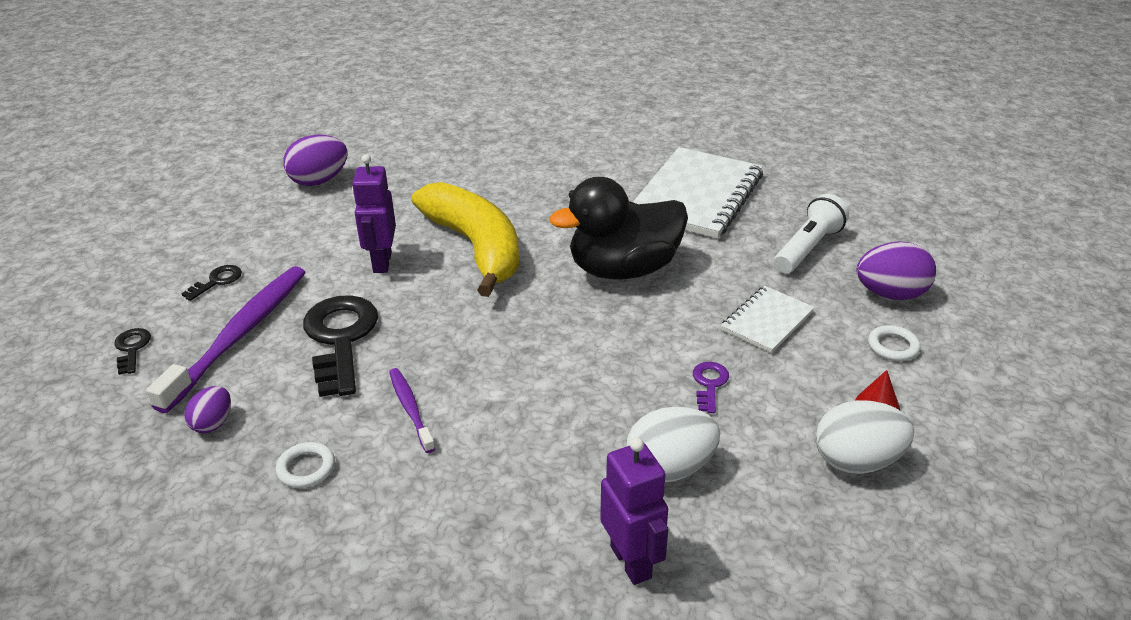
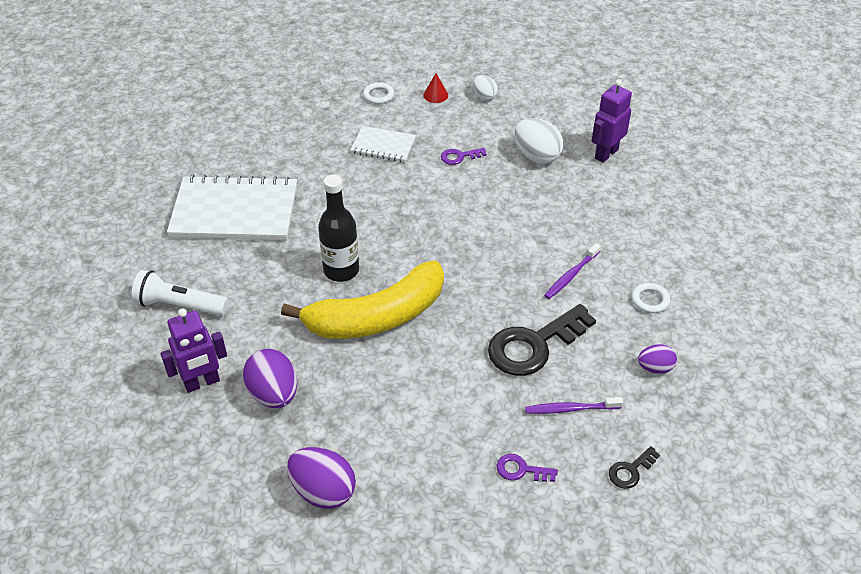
camera: 115 degrees left, 10 degrees up
(217, 281) = (521, 470): black key -> purple key
(239, 335) = (571, 409): purple toothbrush -> purple toothbrush, size x0.50
(381, 262) = (430, 368): purple robot -> purple robot (202, 383)
(476, 247) = (377, 317): yellow banana -> yellow banana turned 150 degrees counterclockwise
(559, 240) = (341, 270): none -> black bottle
(623, 269) = (361, 224): black duck -> none
(807, 248) = (286, 143): white flashlight -> white flashlight (179, 305)
(856, 461) = (484, 96): white egg -> white egg, size x0.59
(890, 294) = (324, 102): purple egg -> purple egg (274, 394)

